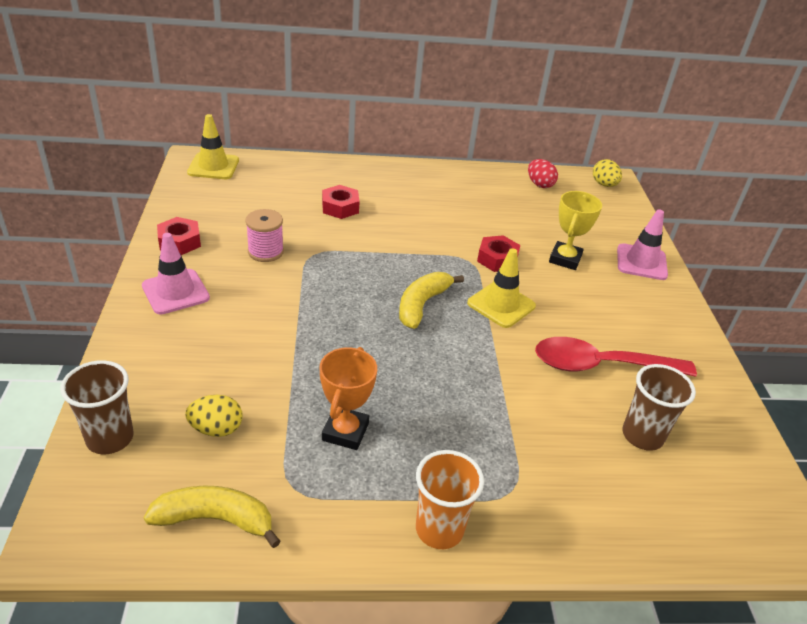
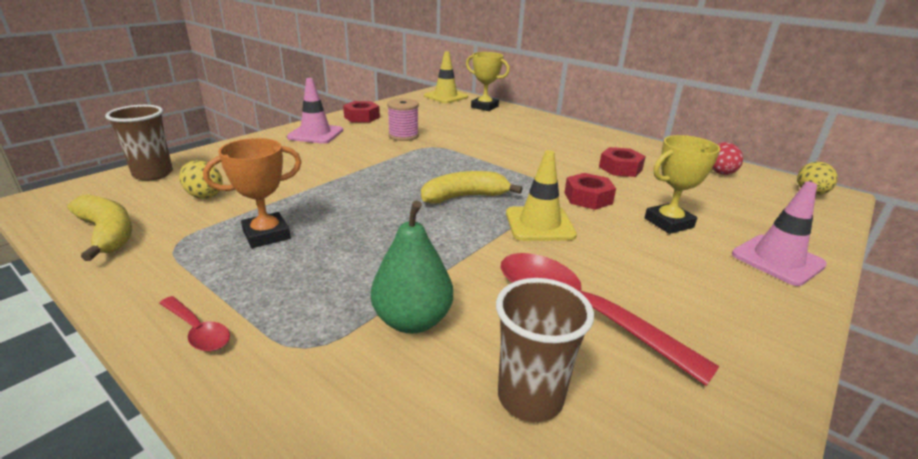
camera: 45 degrees right, 10 degrees down
(276, 169) = (484, 107): none -> yellow trophy
(340, 207) = (497, 133): red nut -> red nut (620, 168)
(439, 529) = (198, 331): orange cup -> red spoon
(537, 431) = (412, 321): none -> green pear

